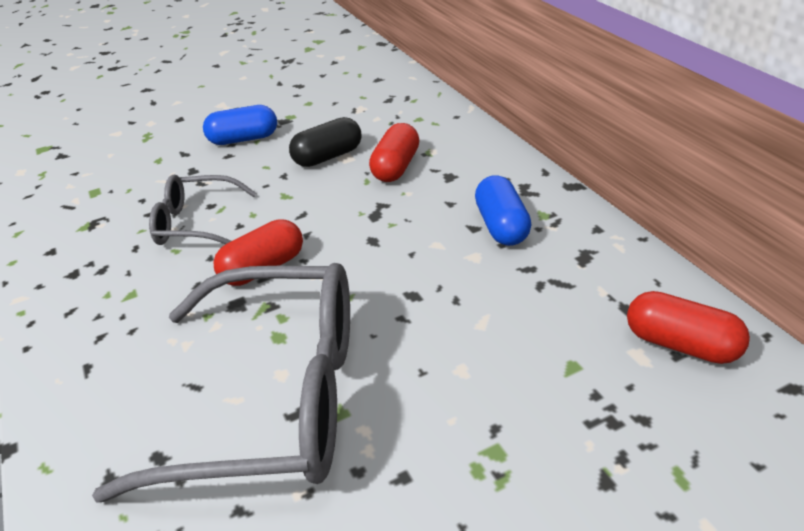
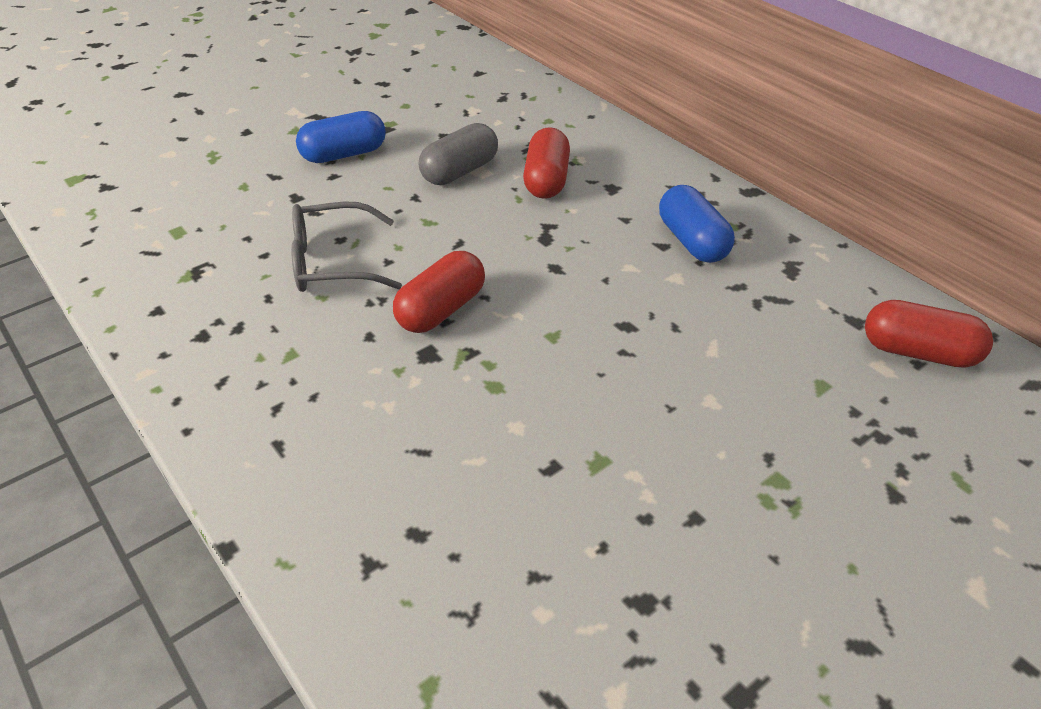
camera: 15 degrees left, 5 degrees up
(275, 397) = (521, 453): grey glasses -> none
(328, 157) = (460, 171): black capsule -> grey capsule

